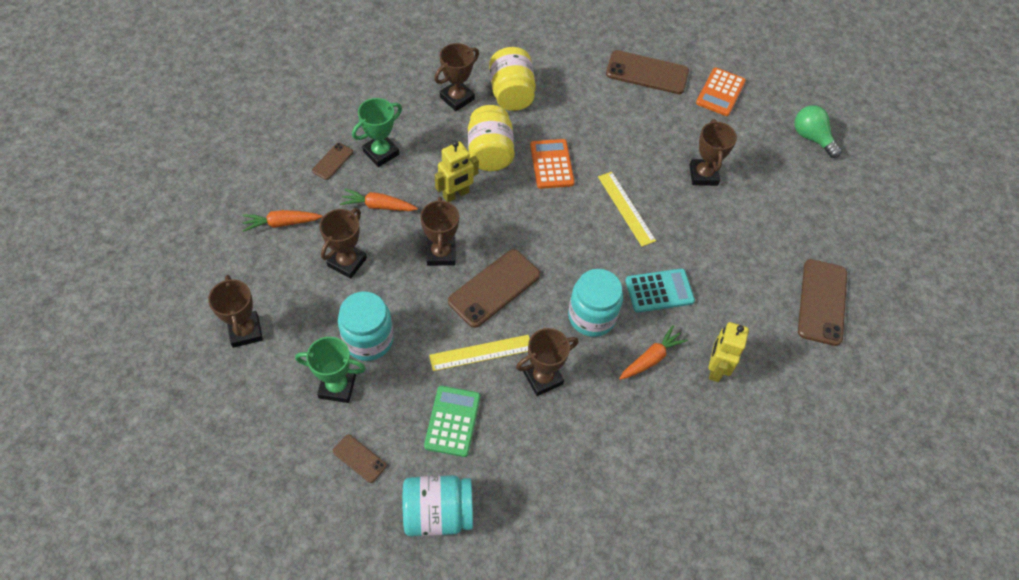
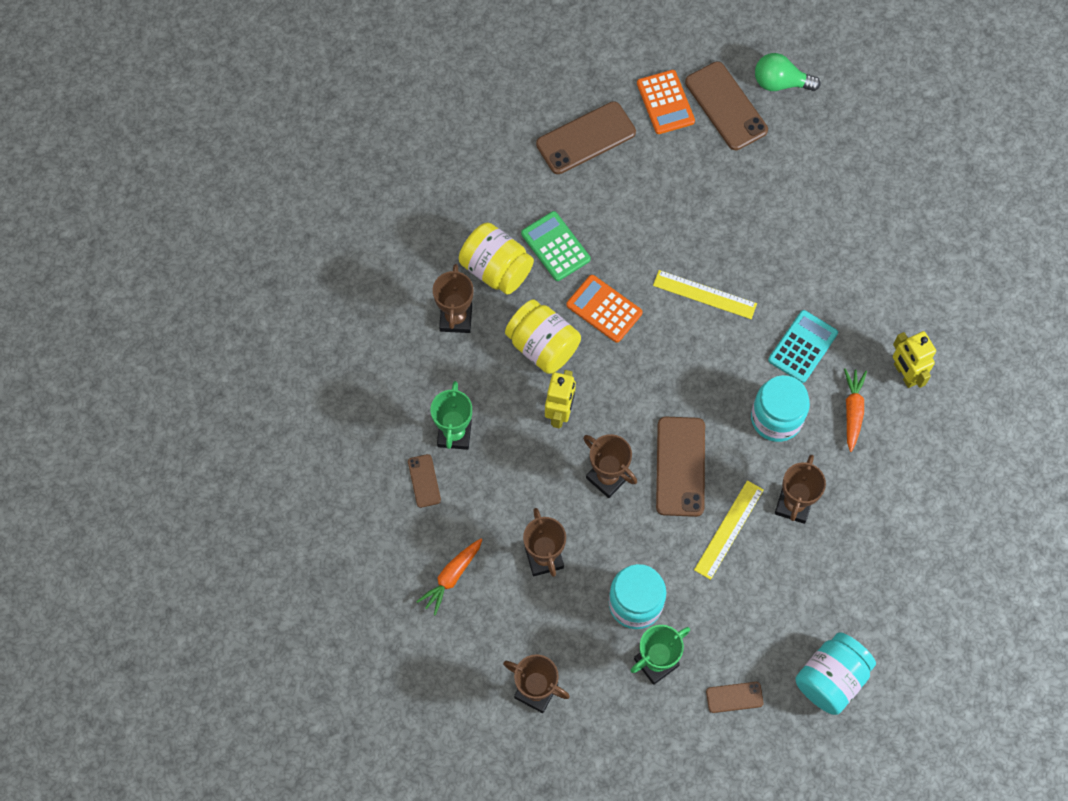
camera: 40 degrees left, 10 degrees up
(378, 206) = (509, 485): orange carrot -> none
(452, 421) = (767, 603): green calculator -> green calculator (555, 246)
(703, 175) = (732, 203): brown trophy -> none
(822, 302) = (926, 240): brown phone -> brown phone (726, 106)

